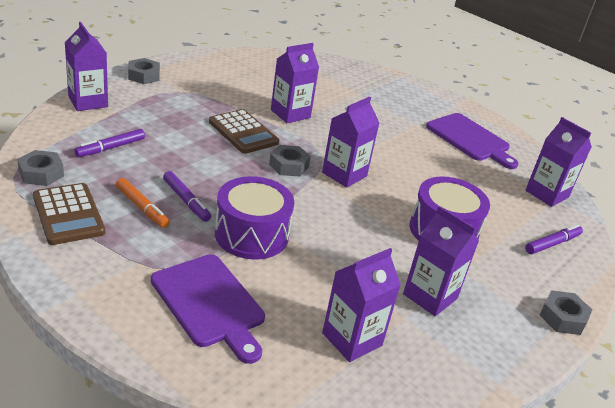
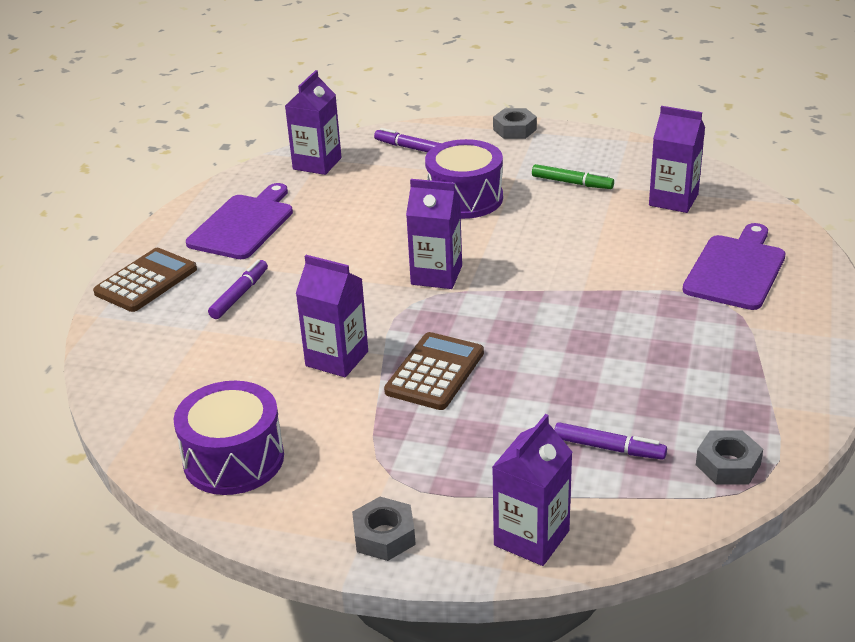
camera: 110 degrees left, 0 degrees up
(68, 214) = (756, 402): brown calculator -> brown calculator (146, 281)
(142, 208) = (677, 365): orange marker -> none
(186, 201) = (626, 345): purple marker -> purple marker (240, 295)
(251, 234) = (620, 287): purple drum -> purple drum (234, 459)
(289, 165) = (467, 313): grey nut -> none
(430, 296) = (572, 183): purple carton -> green marker

